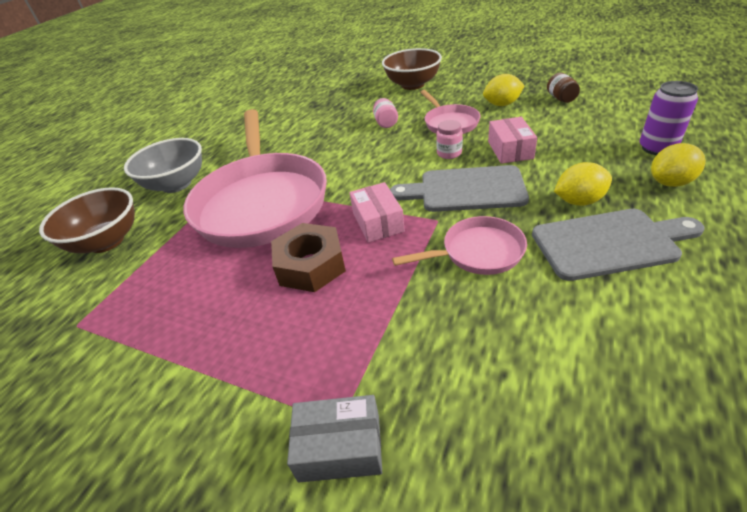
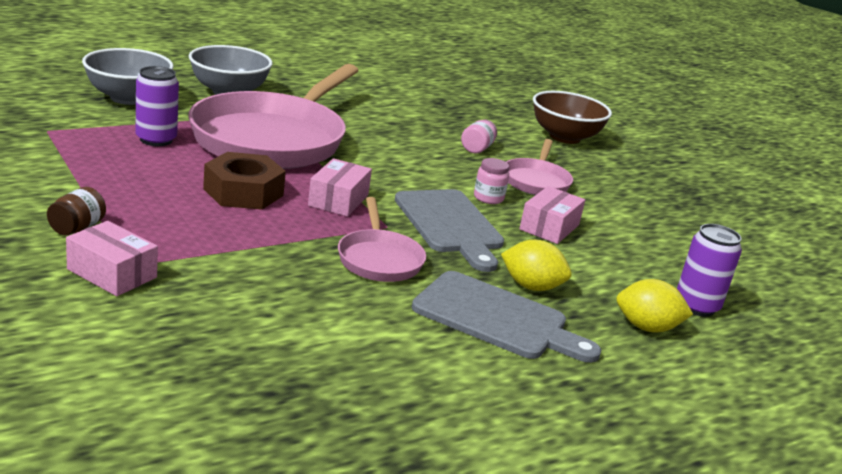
camera: 25 degrees right, 15 degrees down
(106, 241) = (128, 98): brown bowl -> grey bowl
(180, 265) = (156, 139): none -> purple can
(340, 447) = (112, 273): grey box -> pink box
(465, 189) = (450, 225): grey cutting board -> grey cutting board turned 150 degrees counterclockwise
(477, 252) = (379, 259): pink pan -> pink pan turned 60 degrees clockwise
(502, 104) = (619, 197): yellow lemon -> none
(561, 98) = (692, 226): brown jar -> brown jar (77, 228)

